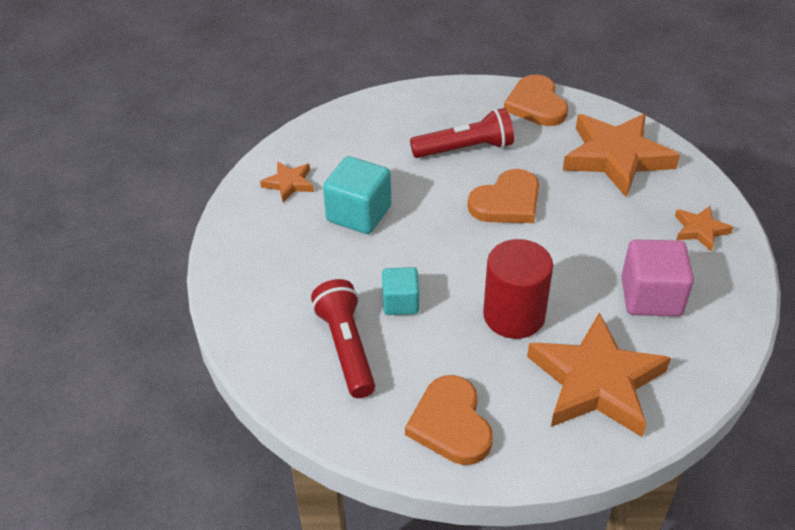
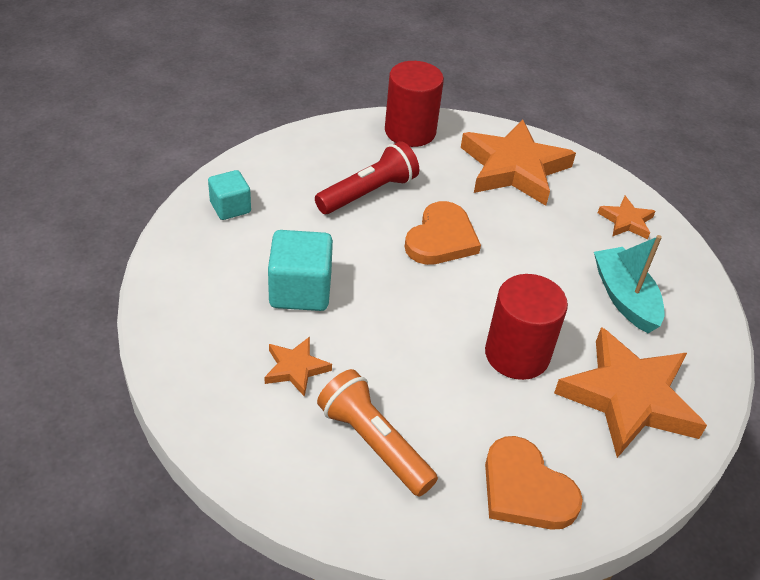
camera: 30 degrees left, 0 degrees up
(289, 183) = (203, 276): orange star -> orange star (296, 368)
(346, 348) = (374, 443): red flashlight -> orange flashlight
(400, 303) = (400, 375): turquoise cube -> turquoise cube (230, 207)
(536, 104) = (410, 131): orange heart -> red cylinder
(651, 297) = (624, 298): pink cube -> turquoise boat

